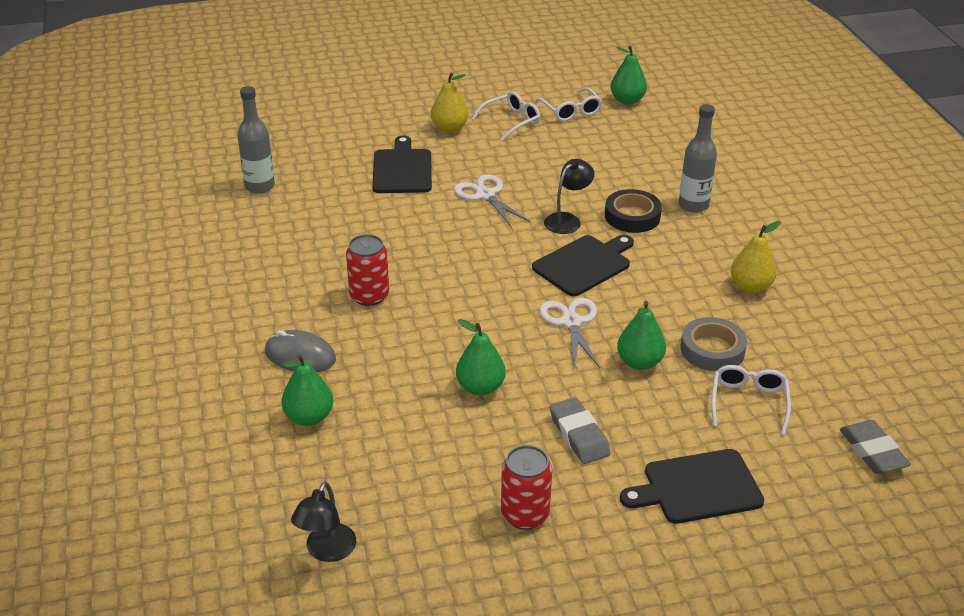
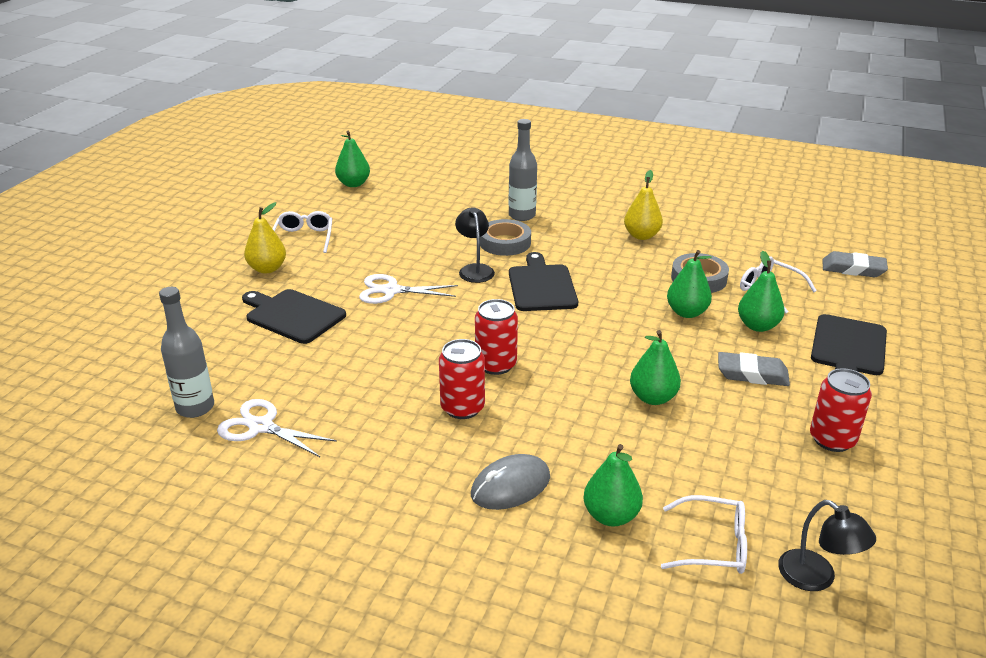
camera: 55 degrees left, 5 degrees down
(440, 288) = (496, 365): none -> red can
(571, 111) = (331, 209): white glasses -> white glasses (713, 545)
(571, 322) = (609, 321): white scissors -> white scissors (261, 427)
(632, 216) = (505, 242): black tape -> grey tape
(668, 414) = (757, 326): none -> green pear

